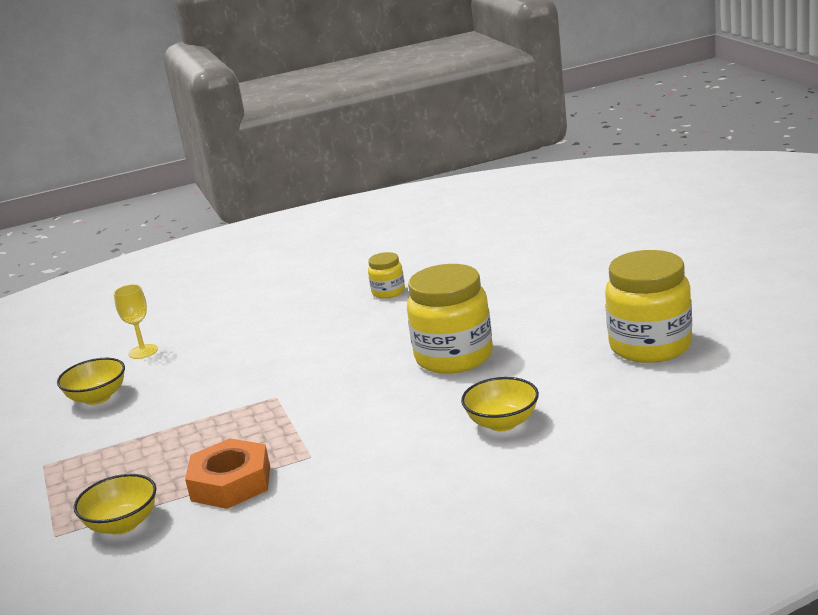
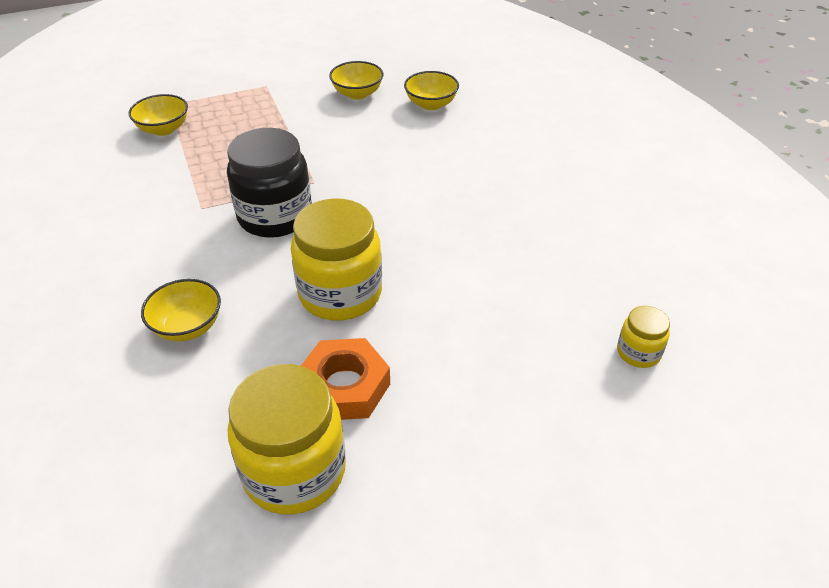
camera: 85 degrees right, 20 degrees up
(143, 351) = (431, 104): yellow goblet -> yellow bowl
(231, 483) = (186, 171): orange nut -> orange nut (344, 386)
(334, 408) = (275, 216): none -> black jar
(388, 292) = (517, 243): yellow jar -> yellow jar (638, 352)

